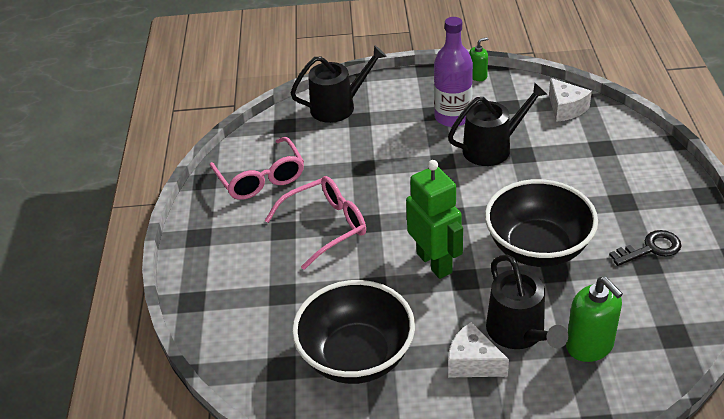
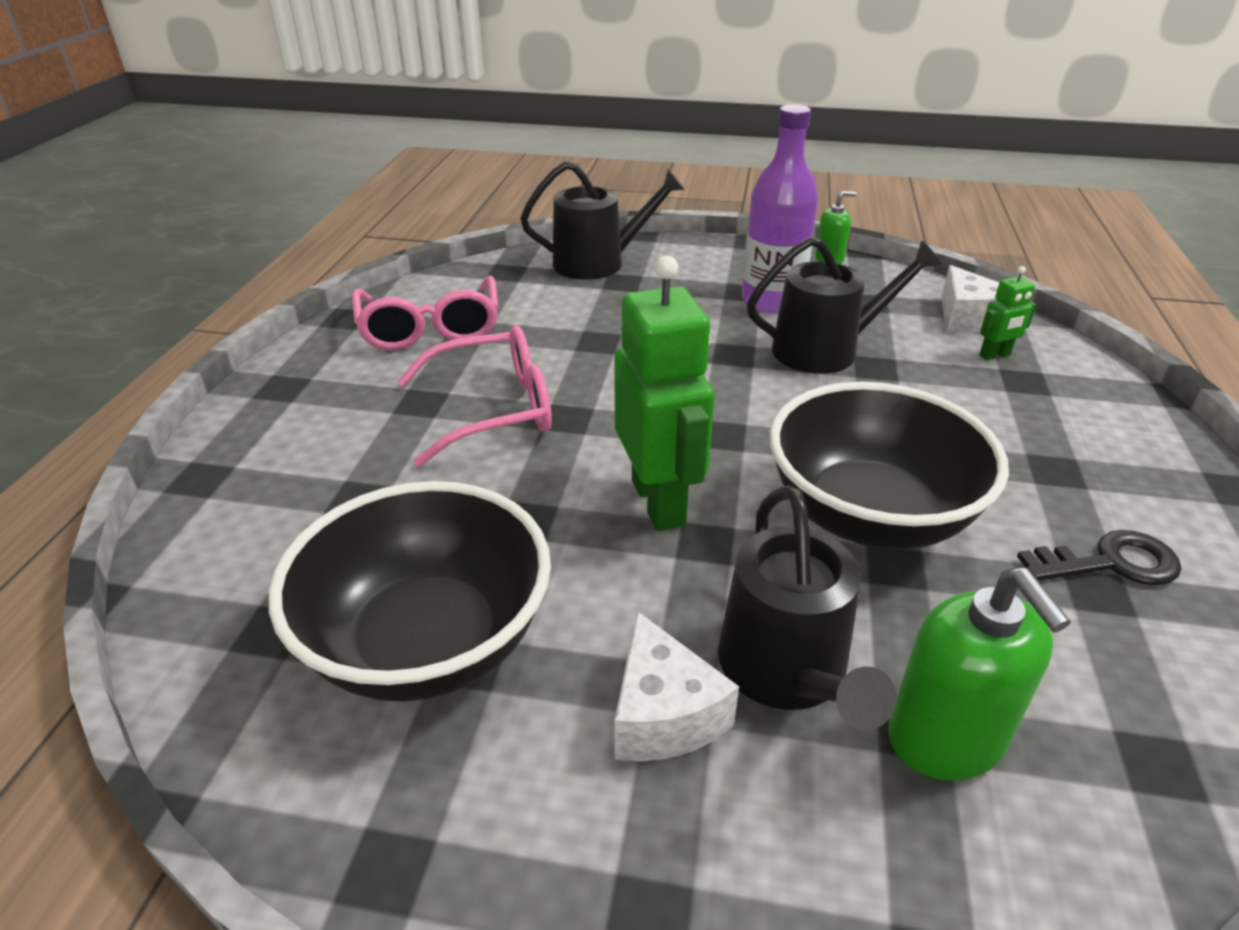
camera: 10 degrees right, 5 degrees down
(472, 362) = (663, 714): white cheese -> white cheese turned 150 degrees counterclockwise
(584, 133) = (995, 355): none -> green robot

